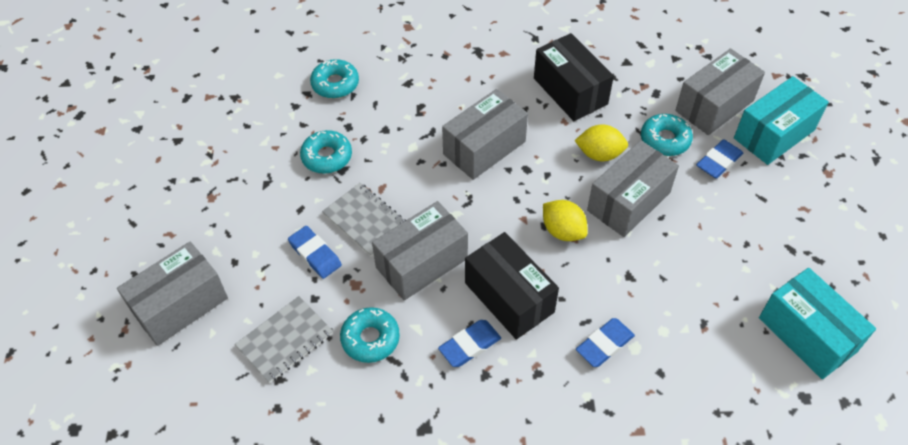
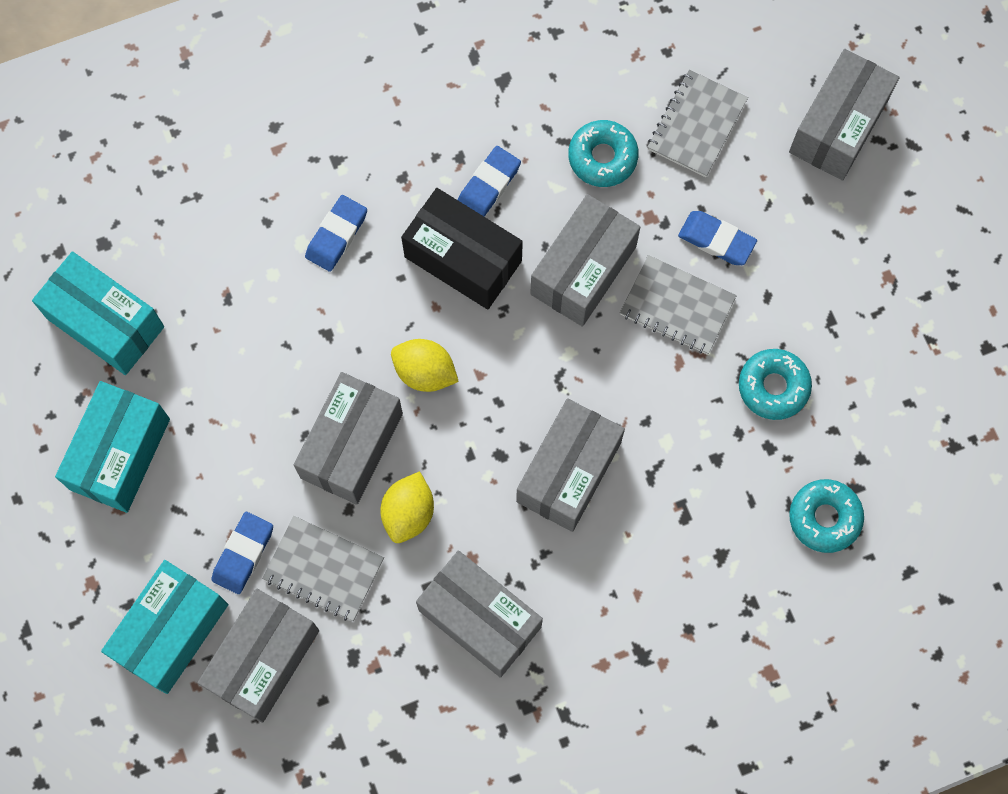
camera: 160 degrees right, 20 degrees up
(570, 91) = (479, 618): black box -> grey box
(599, 154) = (408, 513): yellow lemon -> yellow lemon turned 60 degrees counterclockwise
(665, 140) = (323, 569): turquoise donut -> grey notebook
(802, 242) = (120, 454): none -> turquoise box

